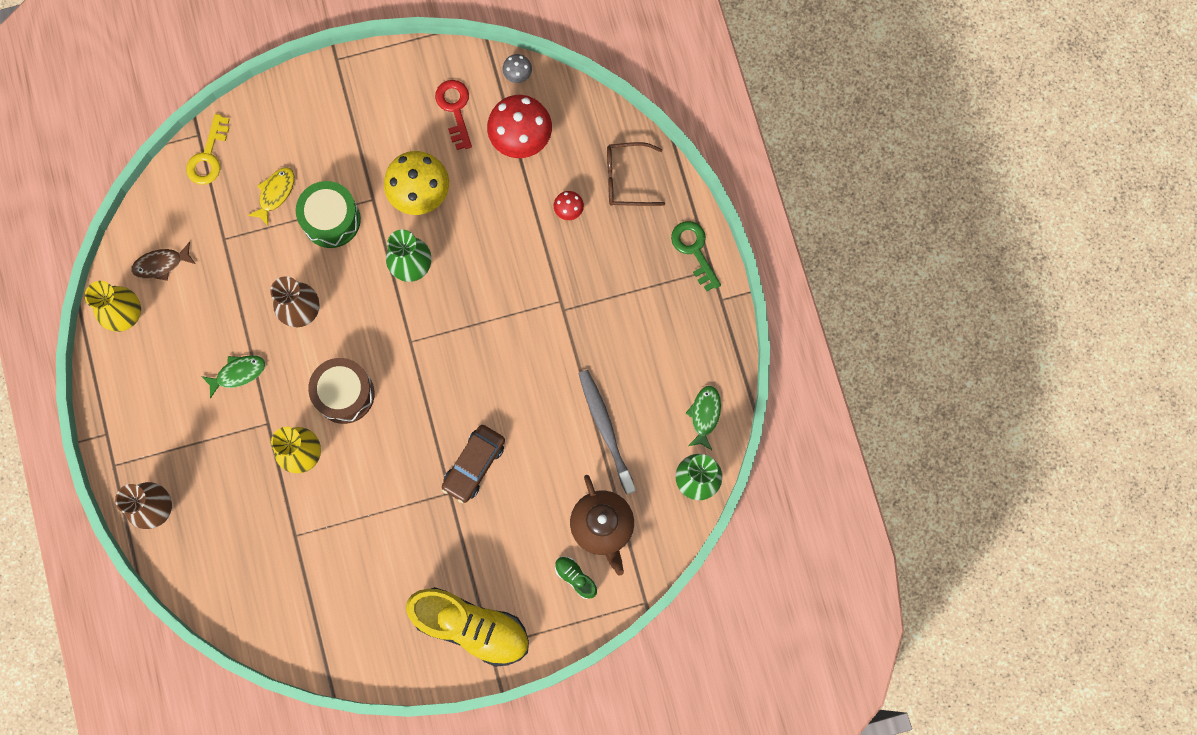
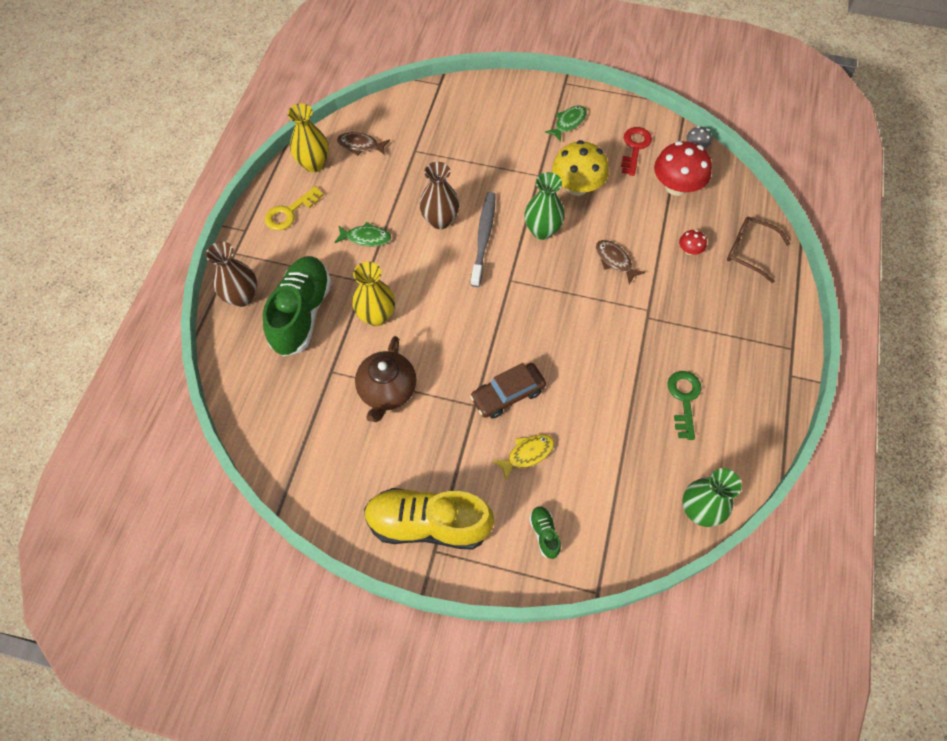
camera: 30 degrees right, 15 degrees down
(208, 156) = (438, 98): yellow key -> yellow key (289, 212)
(227, 493) = (302, 313): none -> green shoe
(275, 193) = (470, 140): yellow fish -> yellow fish (527, 454)
(331, 219) = (500, 174): green drum -> none
(344, 394) = (436, 290): brown drum -> none
(471, 627) = (428, 524): yellow shoe -> yellow shoe turned 135 degrees clockwise
(501, 263) = (614, 261): none -> brown fish
(602, 526) = (592, 503): brown teapot -> brown teapot (387, 391)
(605, 428) = (636, 424): grey toothbrush -> grey toothbrush (483, 237)
(694, 250) = (783, 327): green key -> green key (684, 399)
(704, 415) = (733, 459): green fish -> green fish (568, 123)

